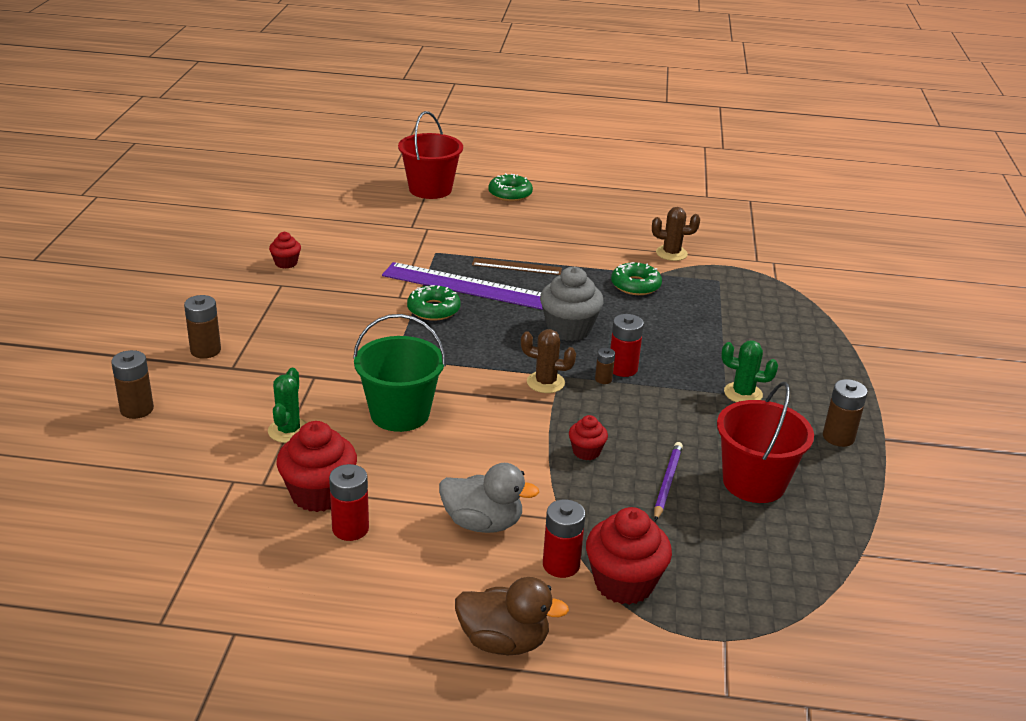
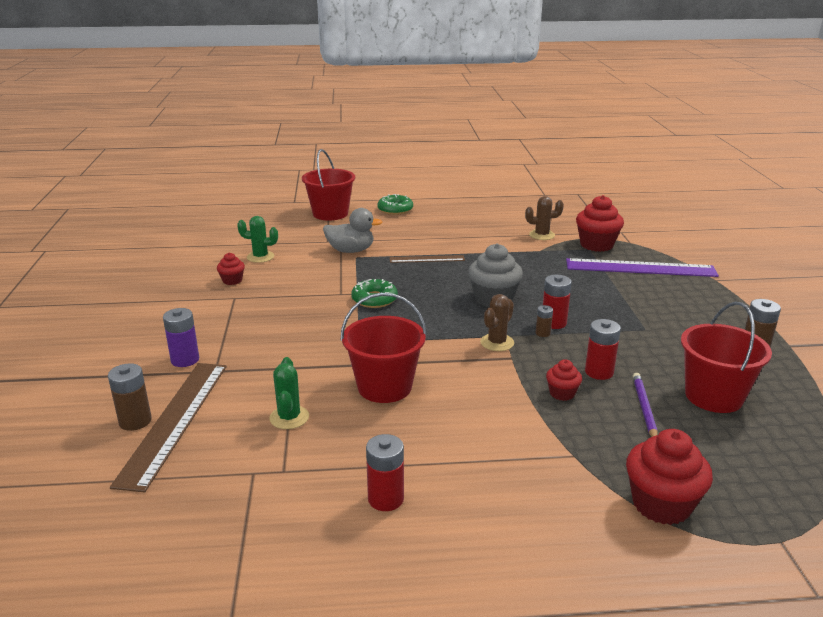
camera: 10 degrees left, 5 degrees down
(174, 415) = (174, 421): none -> brown ruler
(205, 350) = (185, 360): brown battery -> purple battery
(319, 494) = (341, 471): red cupcake -> red cupcake (596, 245)
(400, 414) = (384, 387): green bucket -> red bucket
(468, 287) = (394, 278): purple ruler -> purple ruler (640, 268)
(482, 523) = (506, 471): grey duck -> grey duck (351, 250)
(504, 641) = (585, 584): brown duck -> none
(545, 382) = (497, 342): brown cactus -> brown cactus turned 60 degrees counterclockwise
(561, 565) = (596, 497): red battery -> red battery (599, 372)
(635, 285) = (528, 260): green donut -> none
(743, 393) = (659, 328): green cactus -> green cactus (260, 257)

